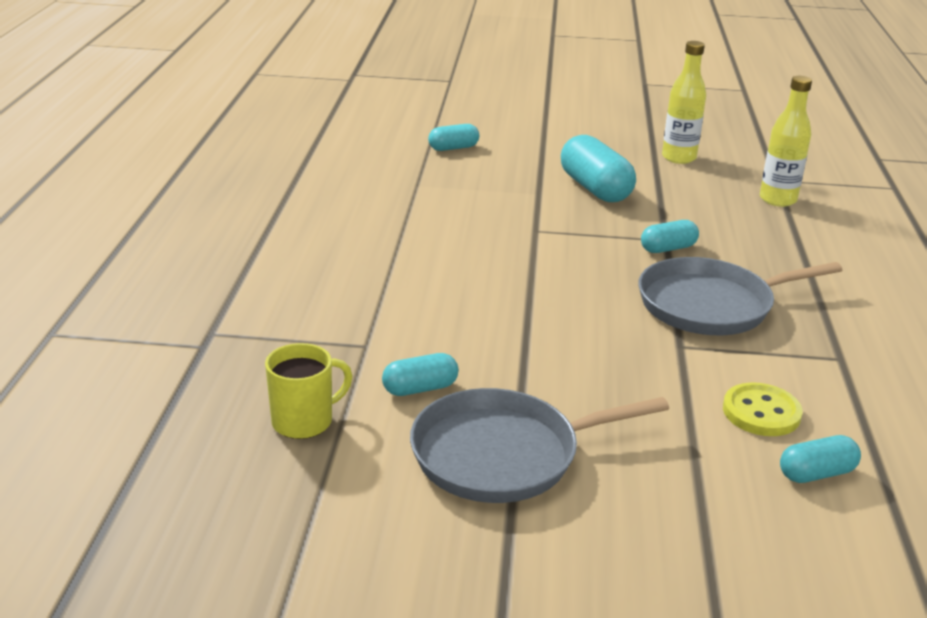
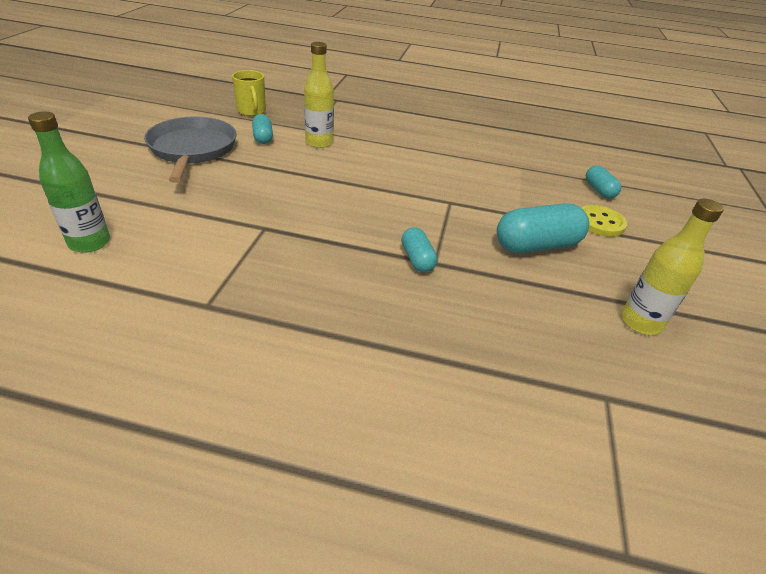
camera: 95 degrees right, 10 degrees up
(711, 305) = (316, 257): grey pan -> none
(761, 412) = (167, 240): yellow button -> yellow button (600, 222)
(777, 200) = (542, 376): yellow bottle -> yellow bottle (319, 142)
(816, 474) = (89, 243): turquoise capsule -> green bottle

